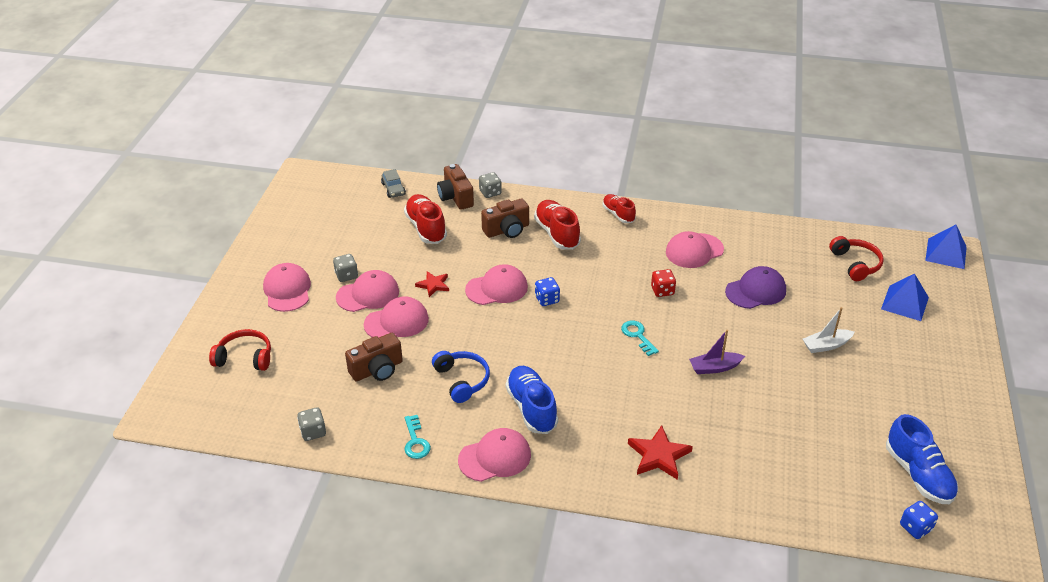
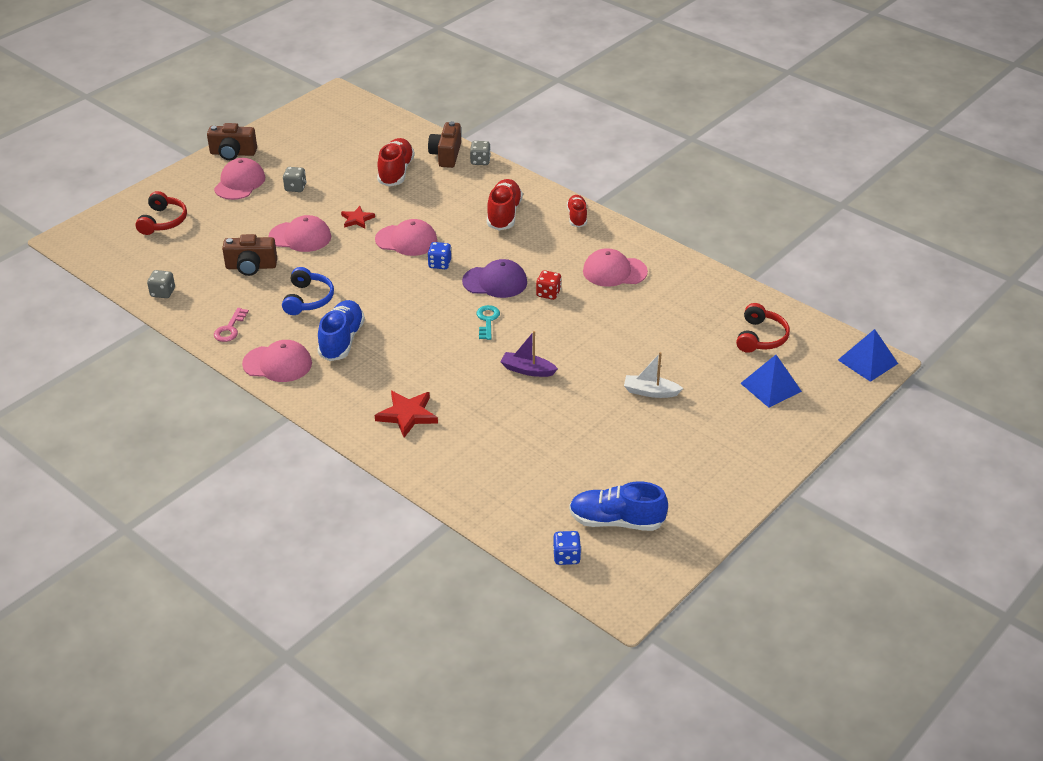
camera: 30 degrees right, 0 degrees up
(245, 357) = (163, 221): red headphones -> red headphones turned 60 degrees clockwise
(368, 294) = (298, 208): pink cap -> none
(393, 189) = (400, 131): grey car -> none
(415, 441) = (230, 328): turquoise key -> pink key
(507, 230) = (463, 197): brown camera -> brown camera (233, 153)
(756, 291) = (635, 324): purple cap -> purple cap (495, 282)
(918, 474) = (616, 521): blue shoe -> blue shoe turned 90 degrees clockwise

